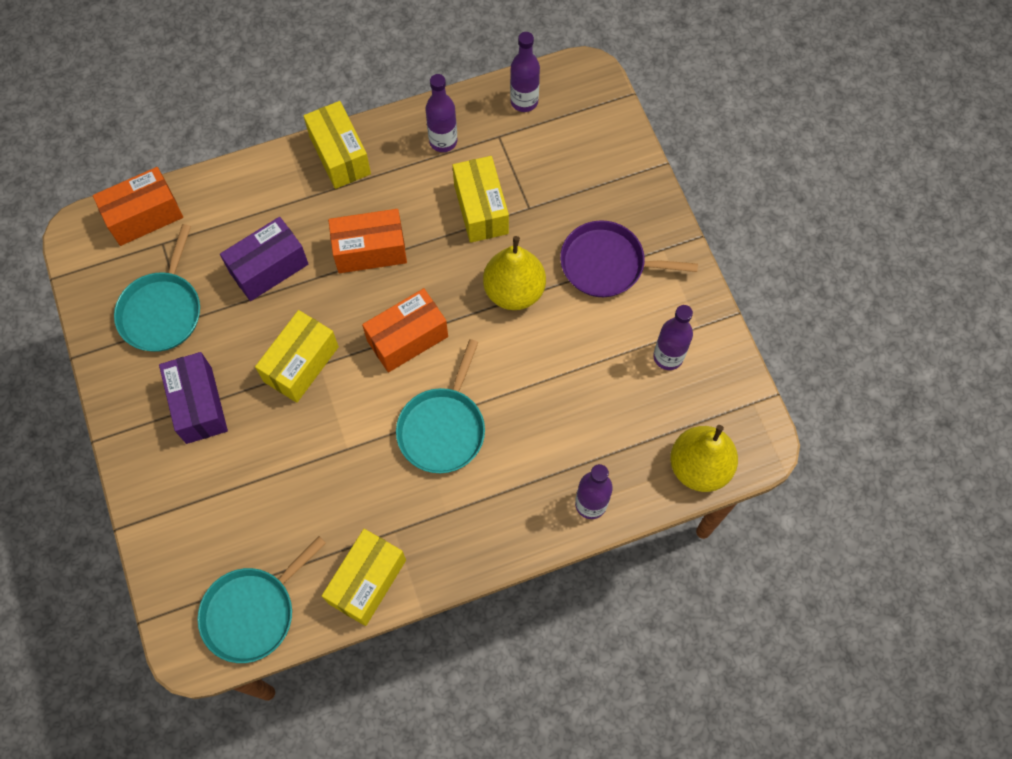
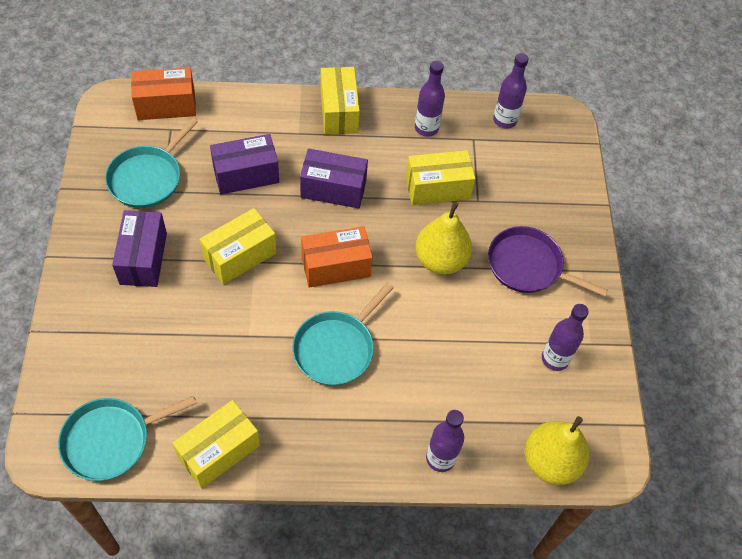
camera: 15 degrees right, 10 degrees down
(370, 250) = (333, 189): orange box -> purple box
(481, 209) = (437, 188): yellow box -> yellow box turned 75 degrees clockwise

